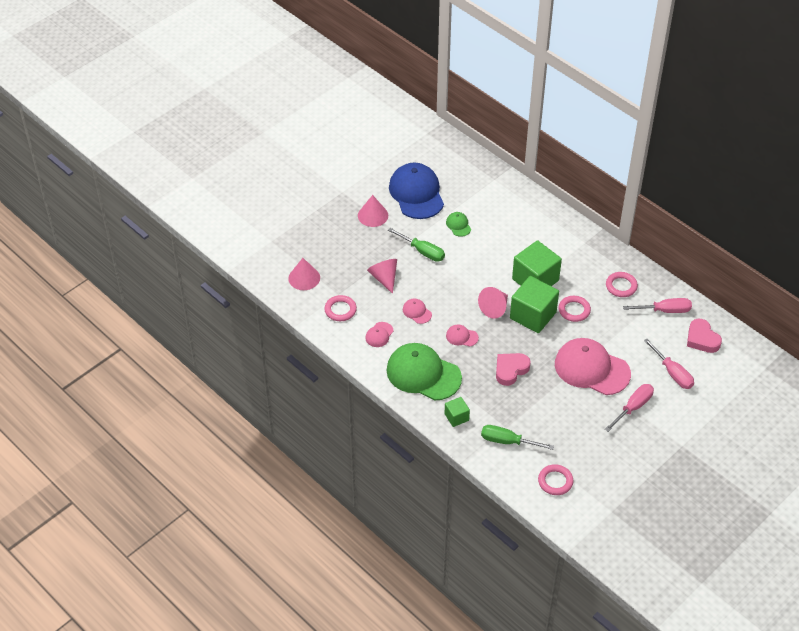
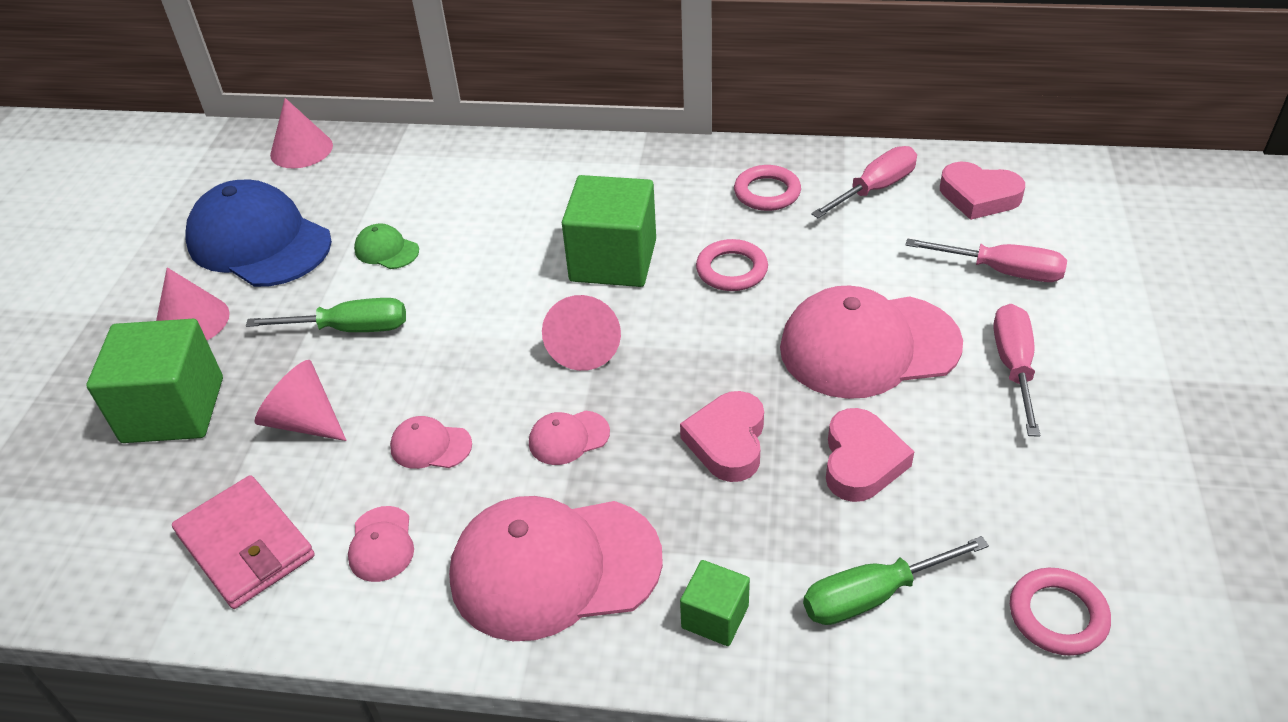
camera: 35 degrees left, 5 degrees down
(304, 278) = (104, 527): pink cone -> pink cone (301, 150)
(340, 310) = (245, 546): pink ring -> pink wallet
(423, 374) = (554, 567): green cap -> pink cap
(533, 315) = (668, 319): green cube -> green cube (173, 410)
(546, 403) = (861, 461): none -> pink heart

